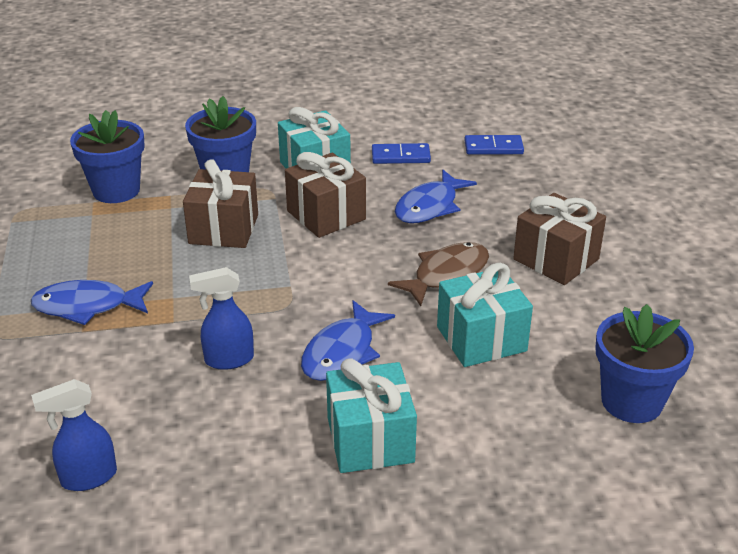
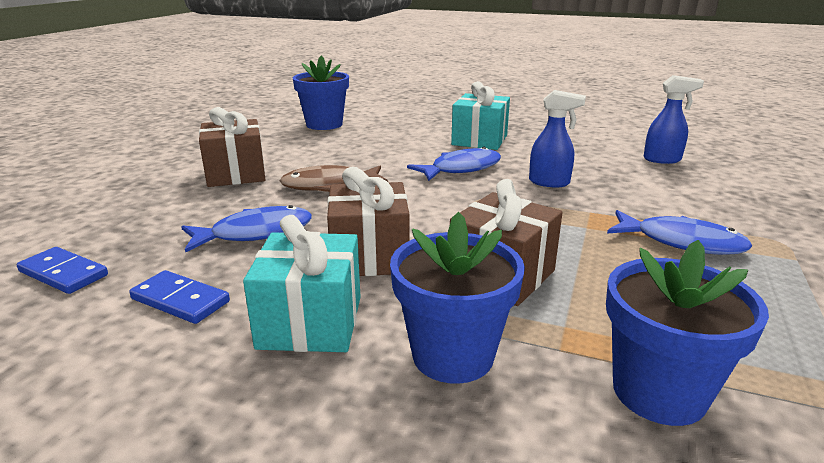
camera: 150 degrees left, 10 degrees down
(481, 339) = (361, 155): turquoise gift -> none

